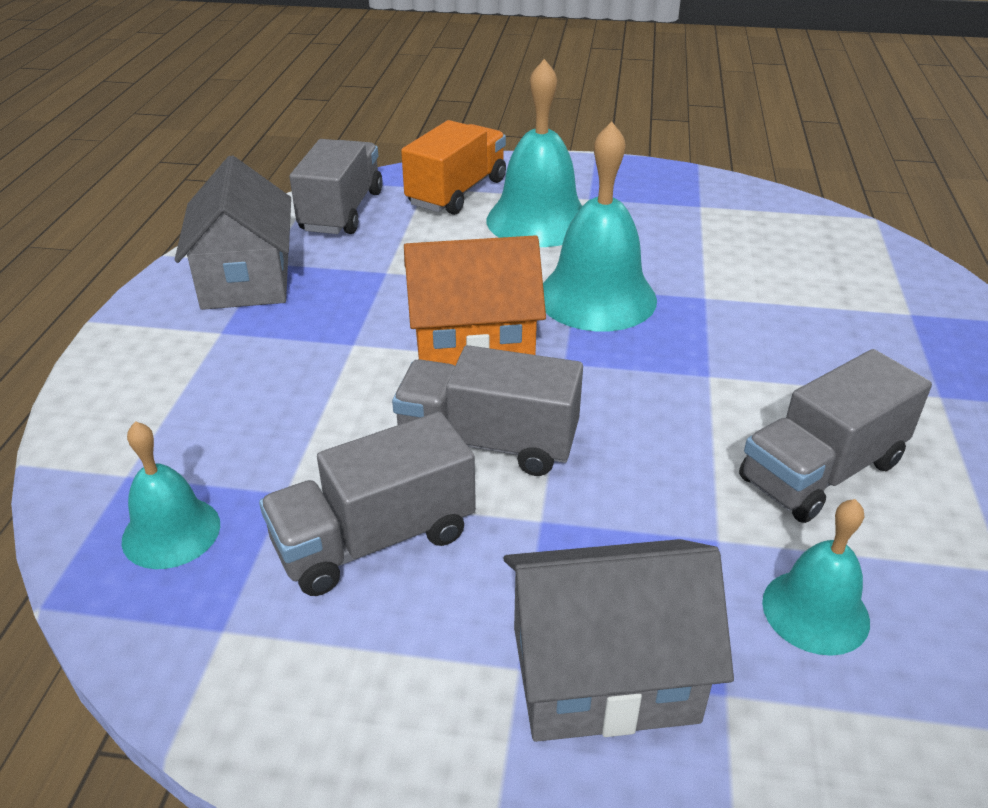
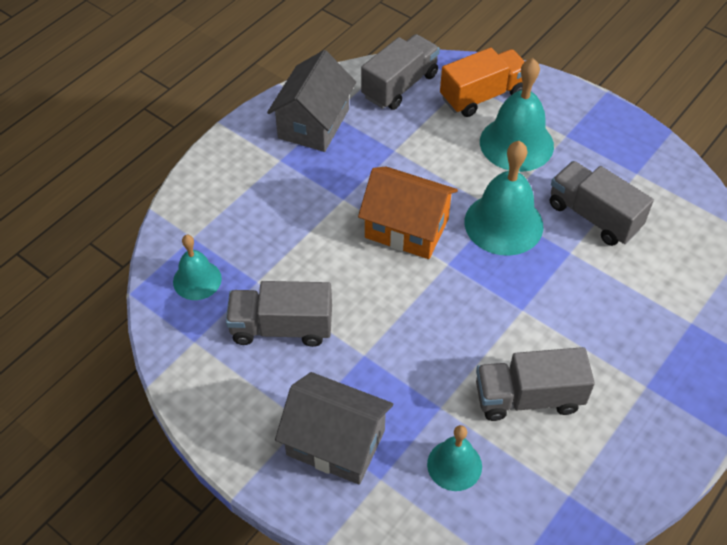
camera: 30 degrees right, 15 degrees up
(488, 442) = (370, 297): grey truck -> grey truck (593, 216)

